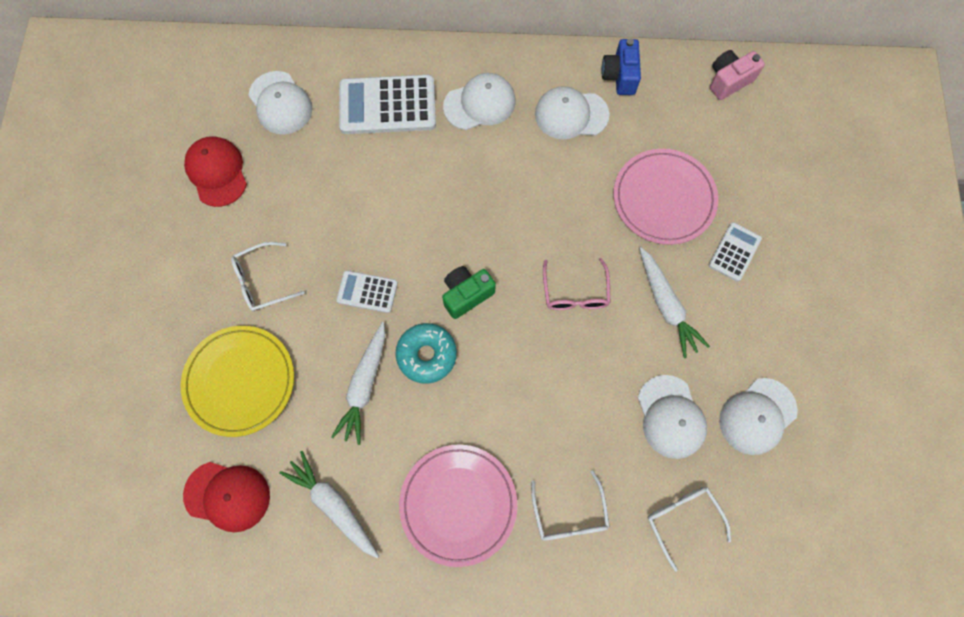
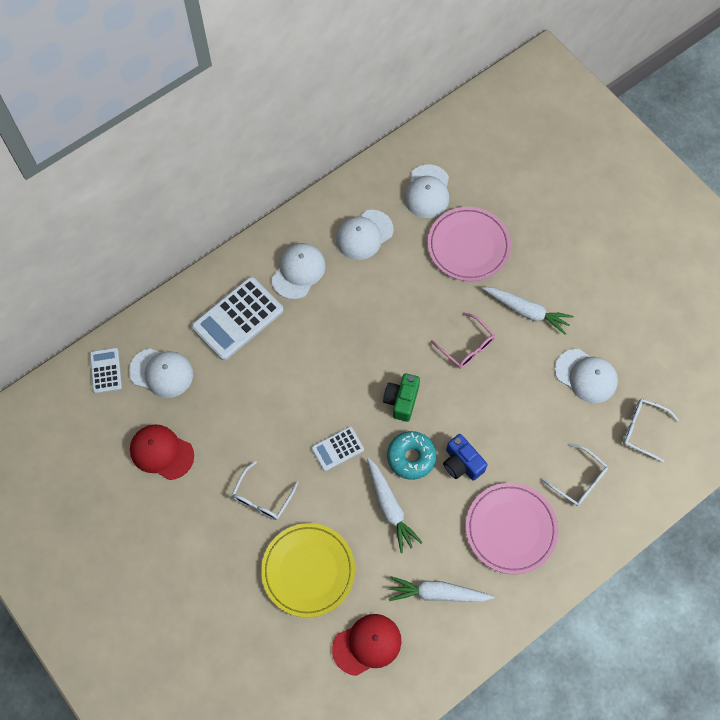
camera: 40 degrees left, 5 degrees down
(620, 76) = (372, 186): blue camera -> blue camera (462, 463)
(728, 81) = (443, 140): pink camera -> none
(734, 252) = (538, 247): white calculator -> white calculator (106, 370)
(757, 416) = (633, 336): white cap -> white cap (427, 192)

